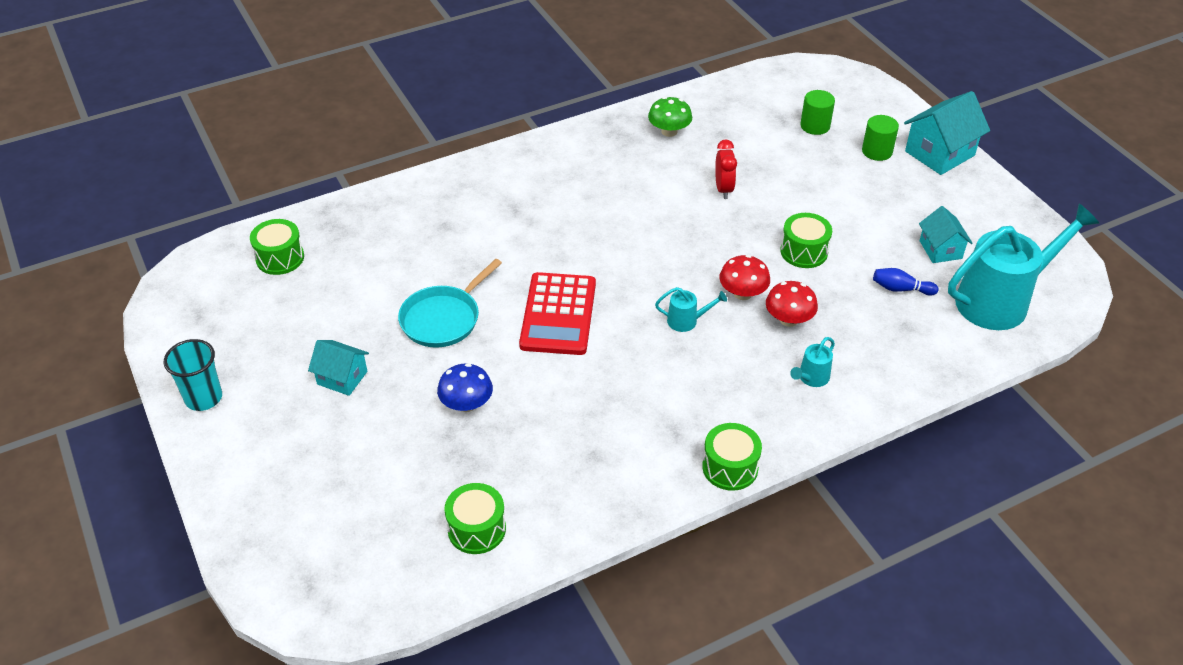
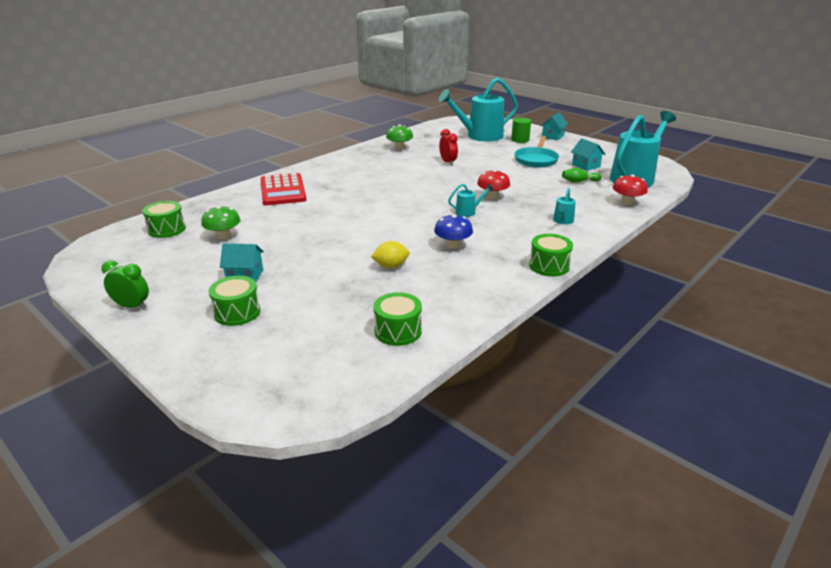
camera: 20 degrees left, 15 degrees down
(203, 398) = (132, 306): turquoise cup -> green clock
(343, 290) = (223, 236): none -> green mushroom
(443, 319) = (305, 236): turquoise pan -> turquoise pan (536, 160)
(466, 404) = (348, 271): blue mushroom -> blue mushroom (453, 245)
(524, 409) = (391, 266): none -> yellow lemon
(558, 314) = (384, 222): red calculator -> red calculator (283, 190)
(789, 319) = (528, 201): red mushroom -> red mushroom (627, 202)
(804, 251) = (513, 177): green drum -> green drum (237, 312)
(815, 126) = (479, 136): green cylinder -> turquoise watering can
(901, 289) = (579, 181): blue bowling pin -> green bowling pin
(939, 153) = (552, 136): turquoise house -> turquoise house, size x0.61

